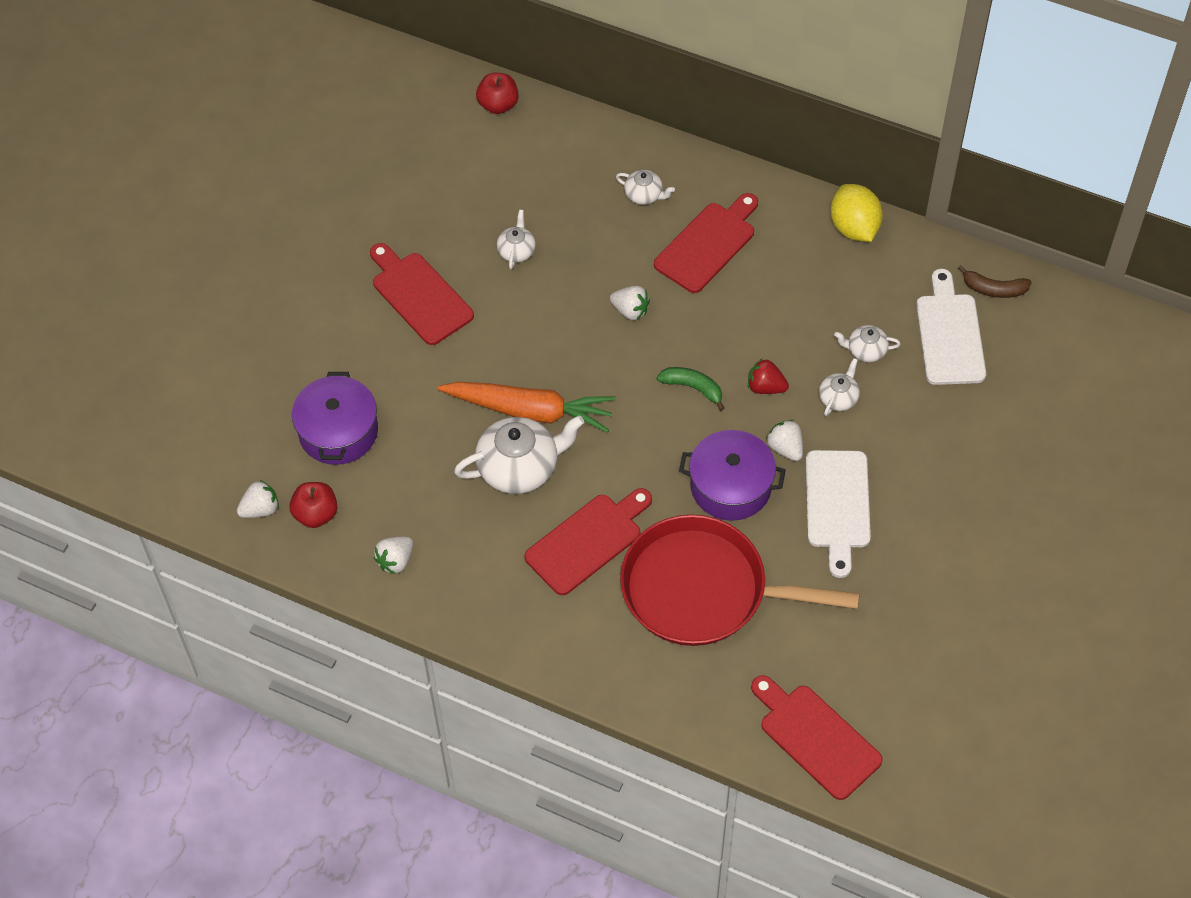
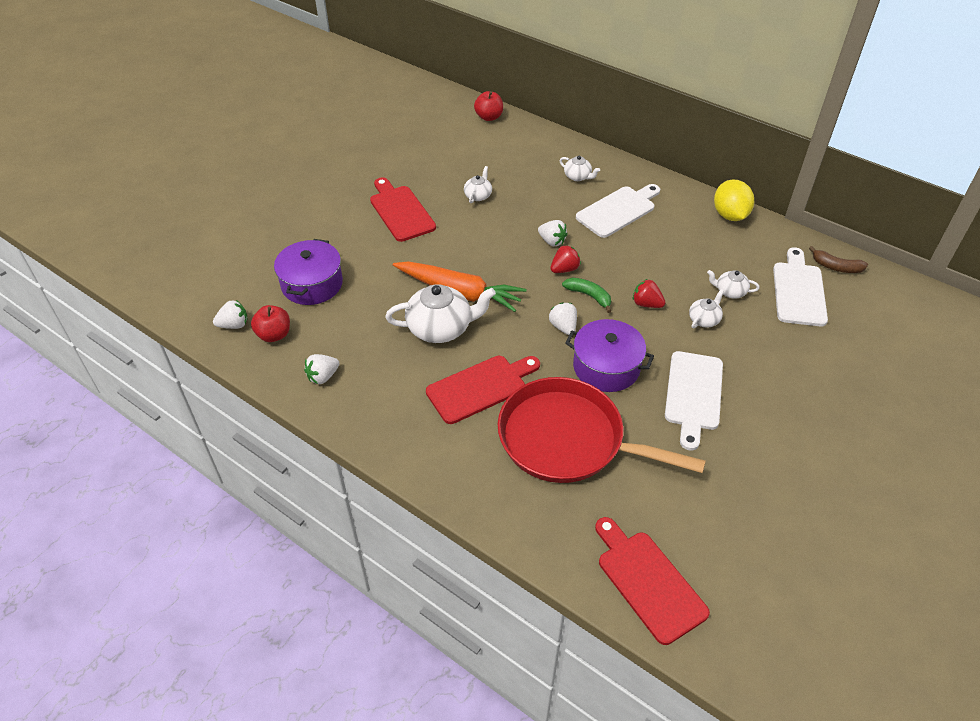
camera: 10 degrees right, 10 degrees down
(655, 352) = (564, 269): none -> red strawberry
(708, 244) = (618, 210): red cutting board -> white cutting board
(785, 448) = (656, 347): white strawberry -> white strawberry (563, 327)

